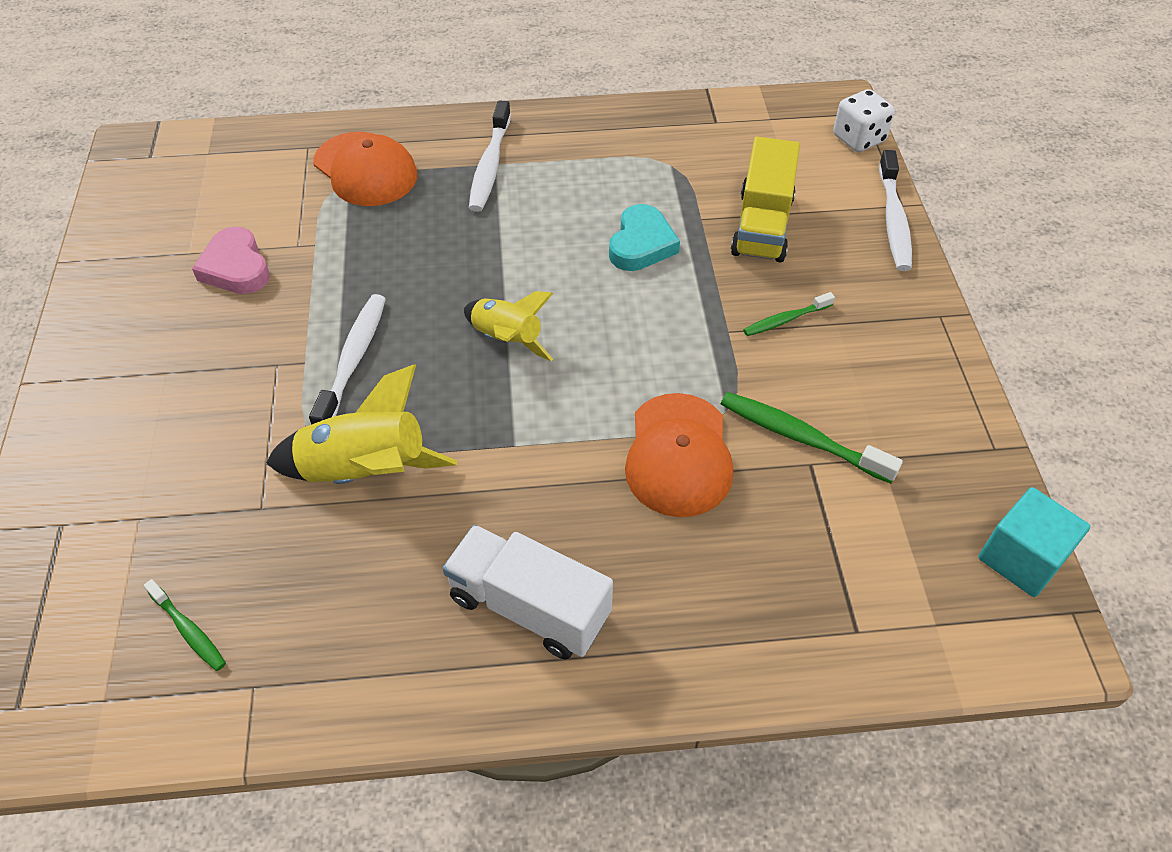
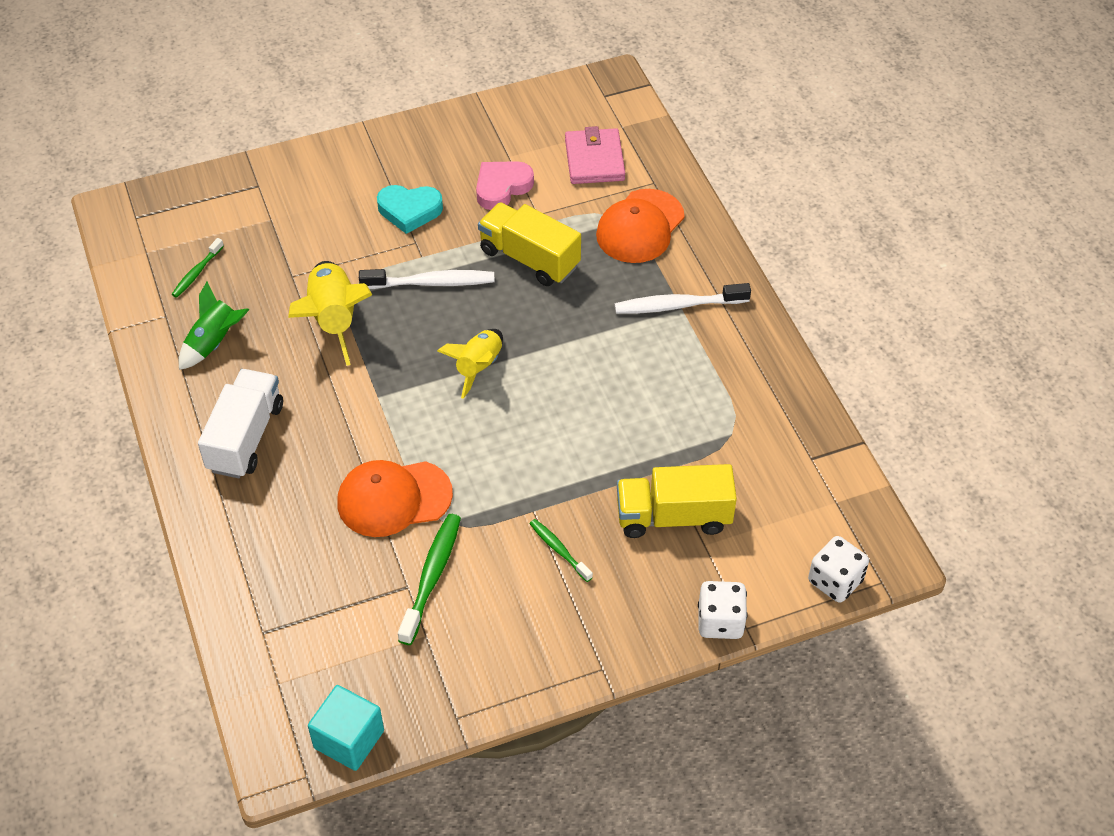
camera: 75 degrees right, 0 degrees up
(244, 183) = (594, 160): none -> pink wallet
(339, 624) = (214, 343): none -> green rocket
(362, 265) = (529, 258): none -> yellow truck
(641, 244) = (617, 432): turquoise heart -> turquoise heart (409, 210)
(893, 220) = (720, 621): white toothbrush -> white dice

